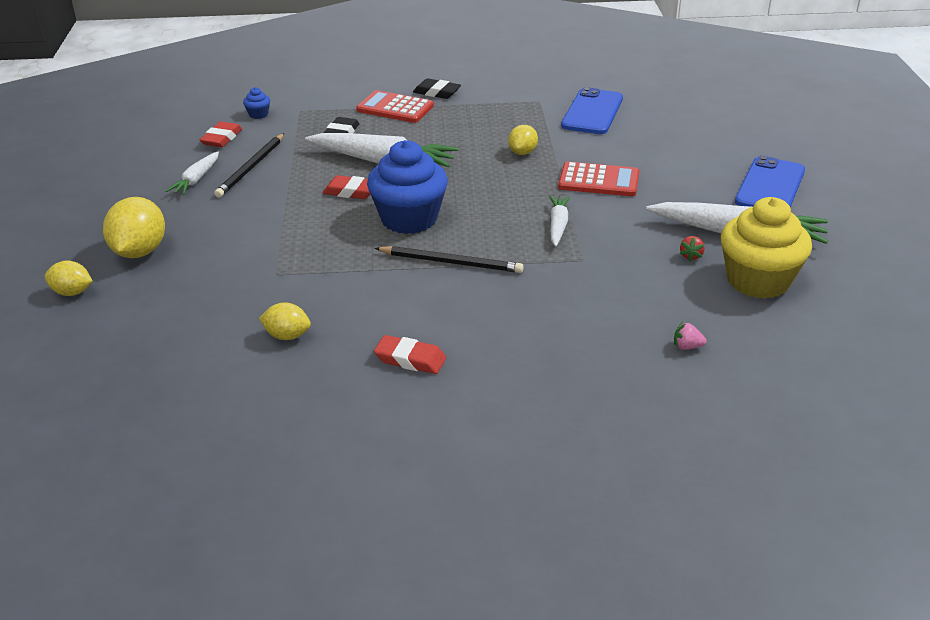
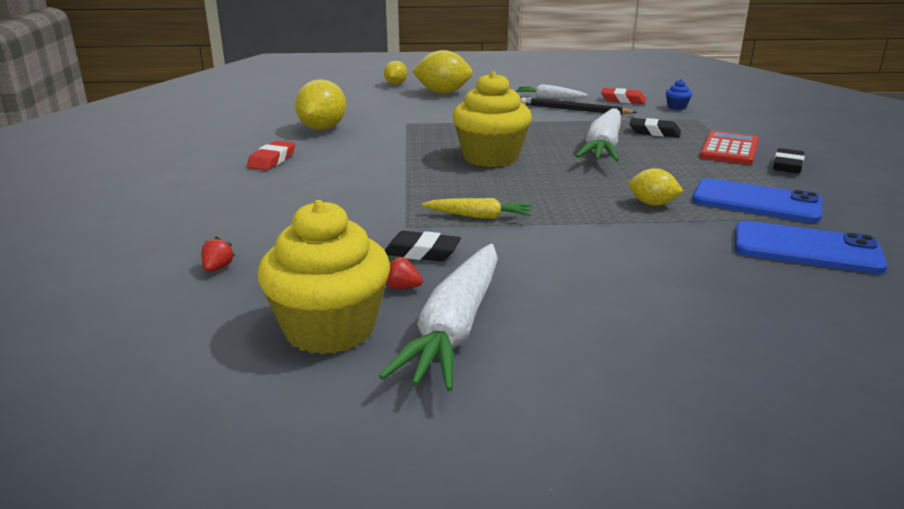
camera: 90 degrees right, 10 degrees down
(287, 336) = (322, 128): yellow lemon -> yellow lemon, size x1.73
(351, 192) = (539, 138): red eraser -> none
(409, 219) = (491, 157): blue cupcake -> yellow cupcake
(451, 262) = (411, 172): black pencil -> none
(558, 226) = (479, 216): white carrot -> yellow carrot
(598, 181) = (593, 242): red calculator -> none
(632, 250) = (422, 252): none -> black eraser
(687, 347) = (217, 268): pink strawberry -> red strawberry
(770, 186) = (615, 379): blue phone -> blue phone (756, 202)

